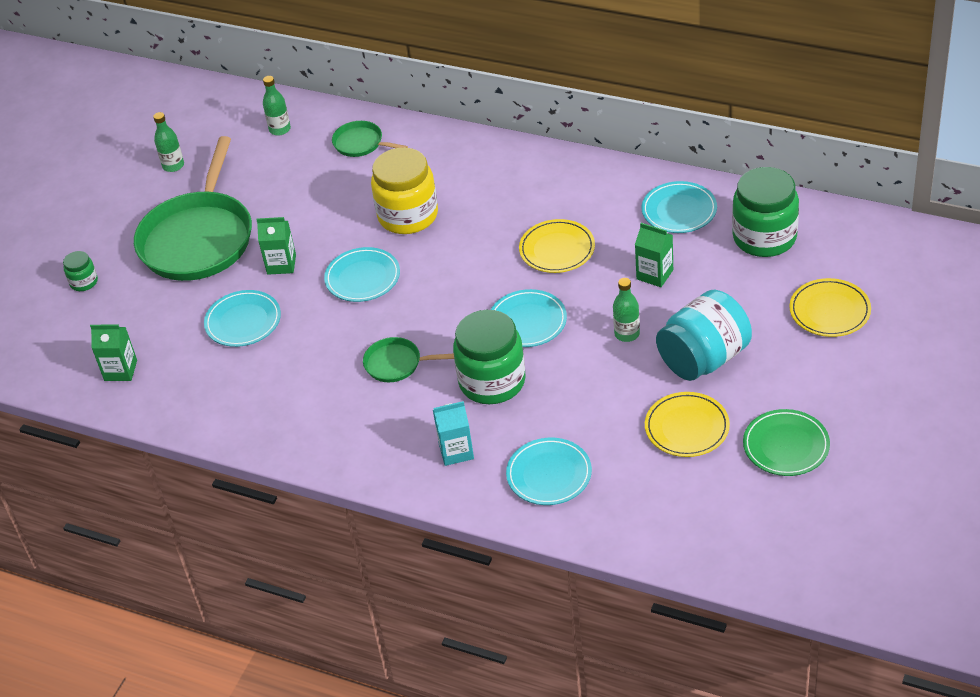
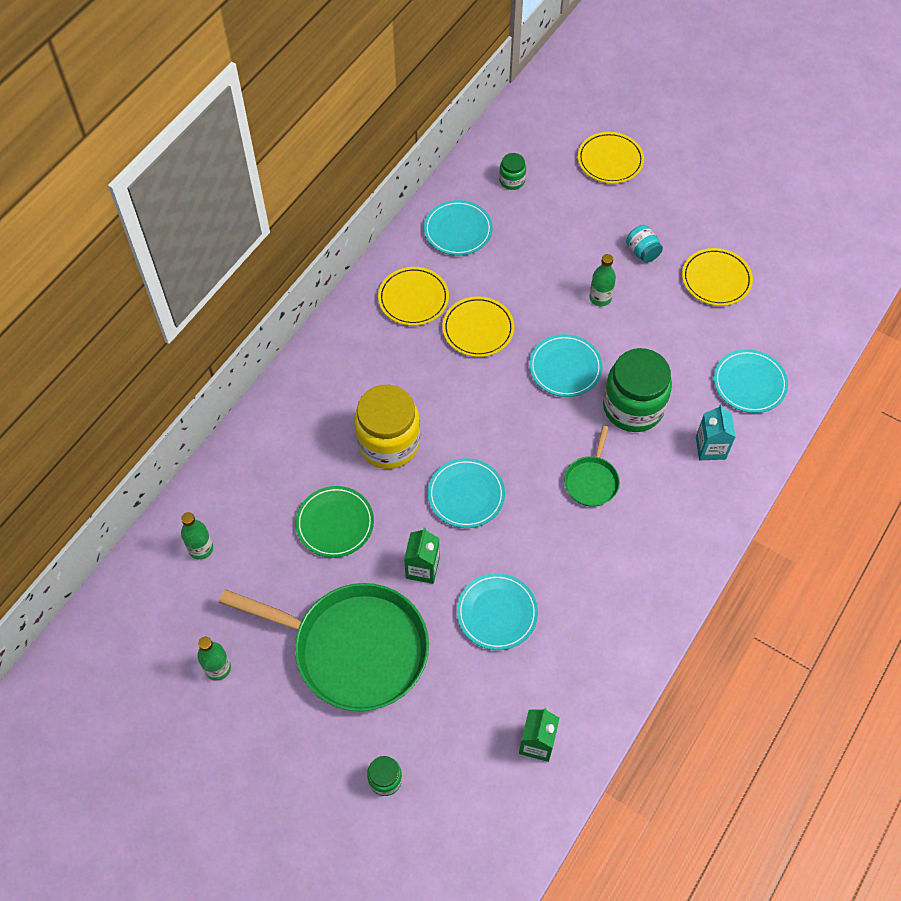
camera: 85 degrees left, 15 degrees up
(360, 143) = (259, 471): green pan -> none
(580, 197) = (413, 298): none -> yellow plate
(654, 274) = (533, 264): green carton -> none
(704, 358) = (642, 252): turquoise jar -> turquoise jar, size x0.47
(764, 237) = (512, 180): green jar -> green jar, size x0.47
(786, 446) = (747, 221): green plate -> green plate (335, 523)

